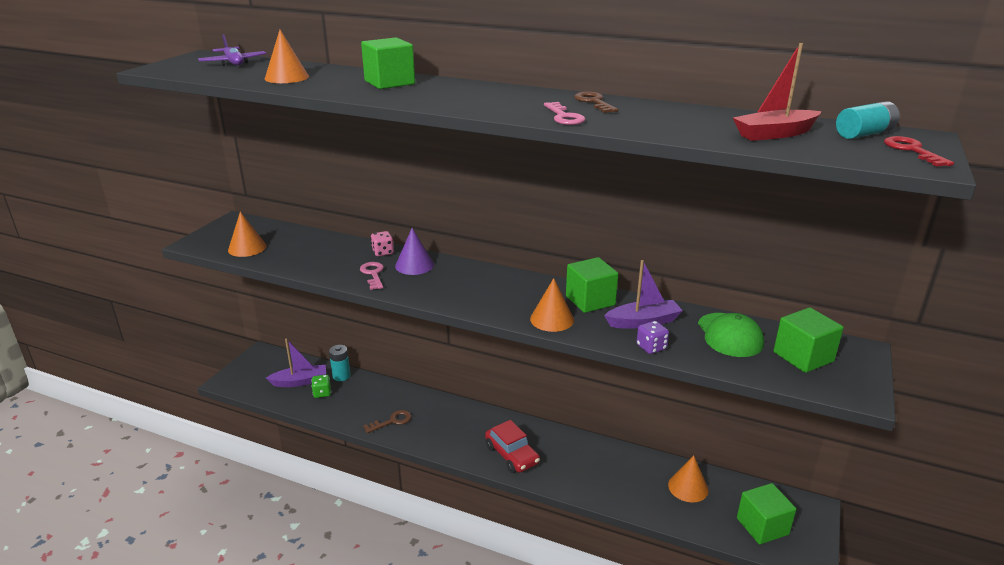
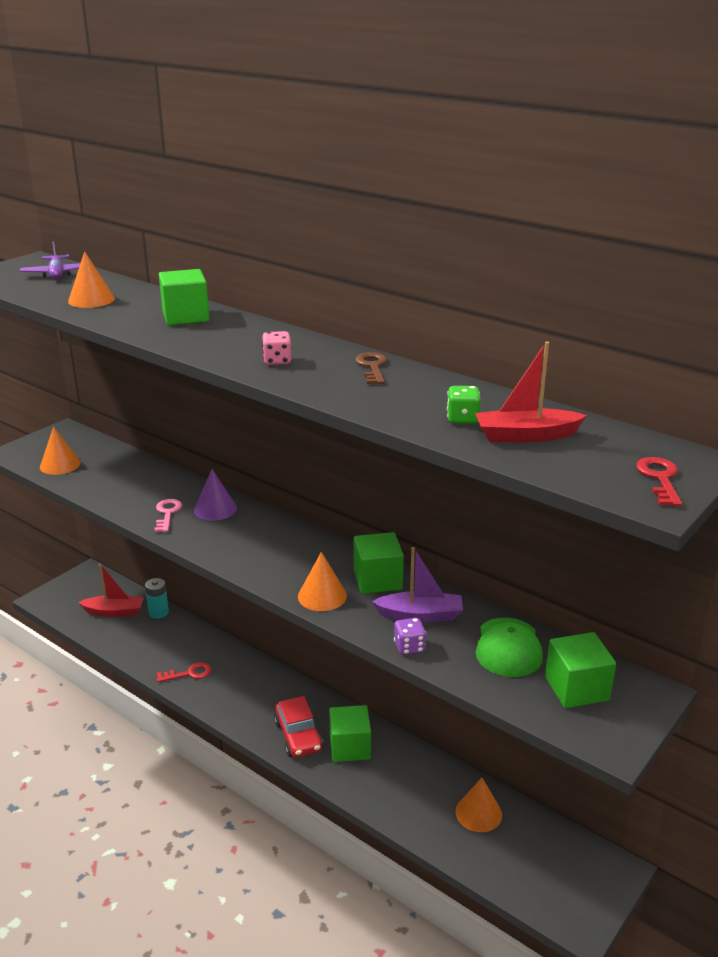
camera: 15 degrees right, 0 degrees up
(300, 381) = (114, 612): purple boat -> red boat
(322, 393) = (131, 629): green dice -> green dice (462, 419)
(383, 252) = (191, 489): pink dice -> pink dice (277, 361)
(392, 421) = (189, 673): brown key -> red key
(564, 117) = (320, 385): pink key -> none
(762, 526) = (543, 877): green cube -> green cube (350, 747)
(864, 134) = (630, 448): turquoise battery -> none

